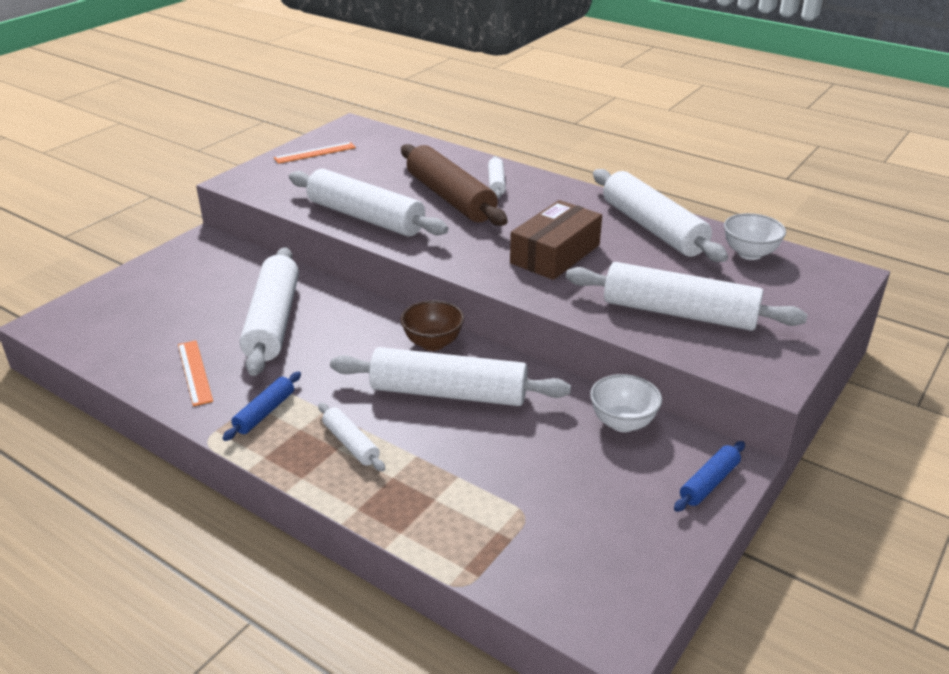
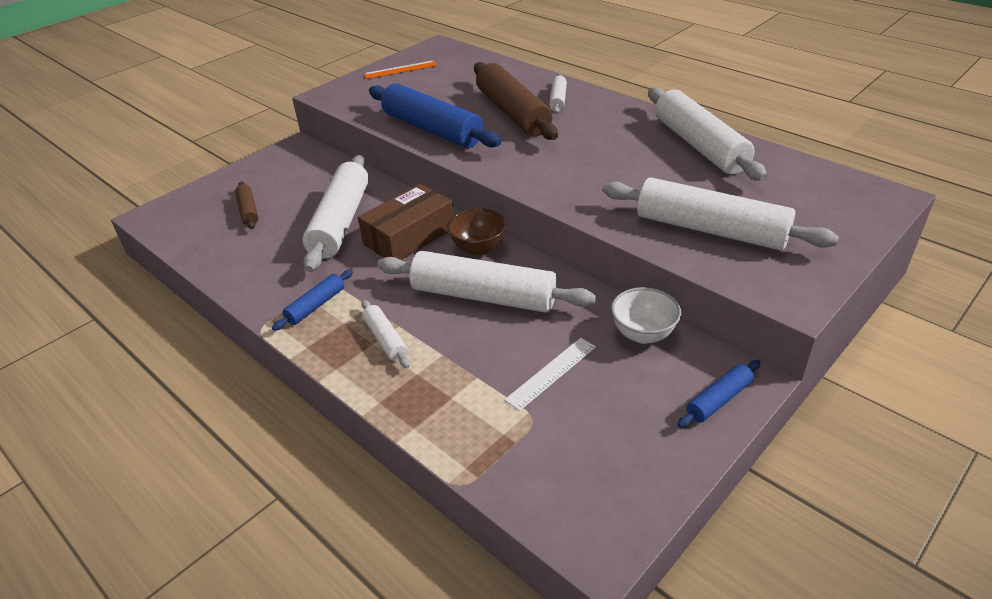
camera: 10 degrees right, 5 degrees up
(162, 313) = (248, 211): none -> brown rolling pin
(194, 372) = (264, 265): orange ruler -> none
(366, 217) = (432, 129): white rolling pin -> blue rolling pin
(535, 467) = (551, 373): none -> white ruler
(555, 254) = (600, 168): brown box -> brown box (409, 236)
(749, 253) = (792, 173): white bowl -> none

